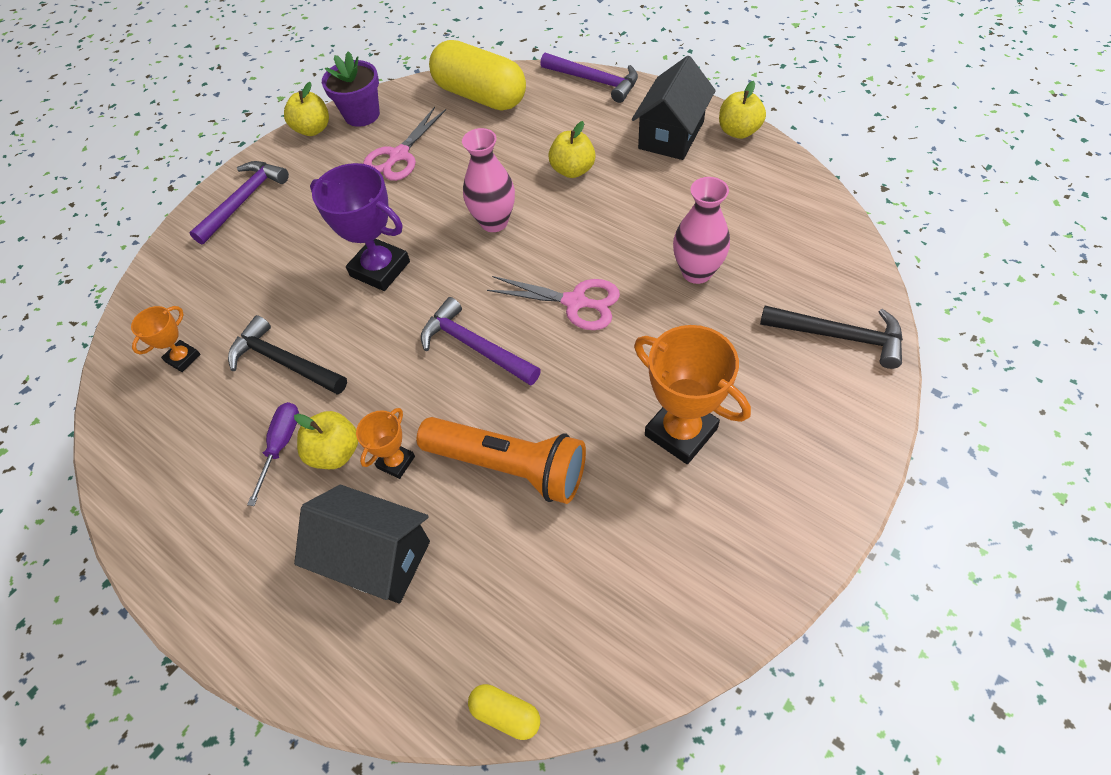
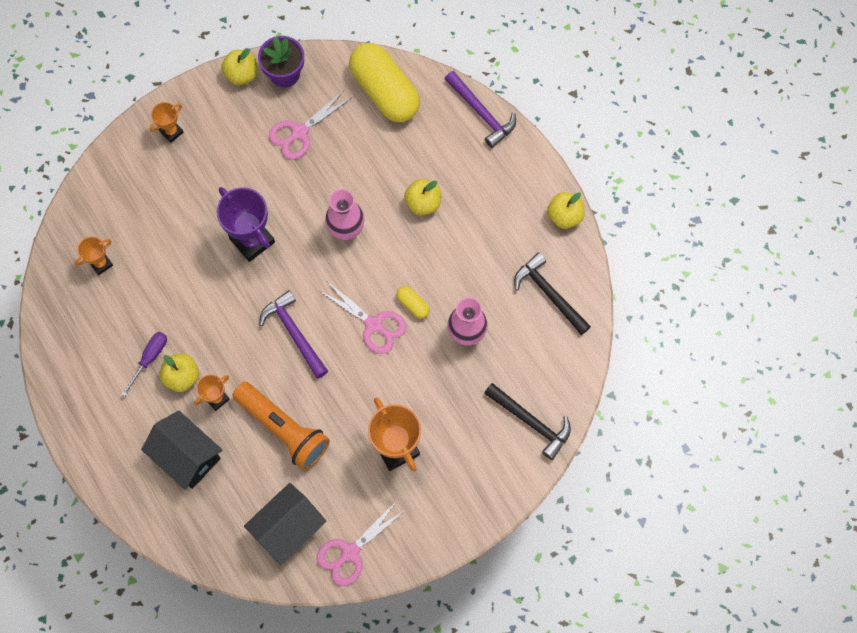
camera: 15 degrees right, 15 degrees up
(244, 201) = (171, 132): purple hammer -> orange trophy
(284, 362) = (167, 294): black hammer -> black hammer (549, 294)
(505, 714) = (228, 570): yellow capsule -> yellow capsule (413, 305)
(671, 135) = (512, 198): black house -> black house (288, 528)
(690, 604) = (350, 552): none -> pink scissors

